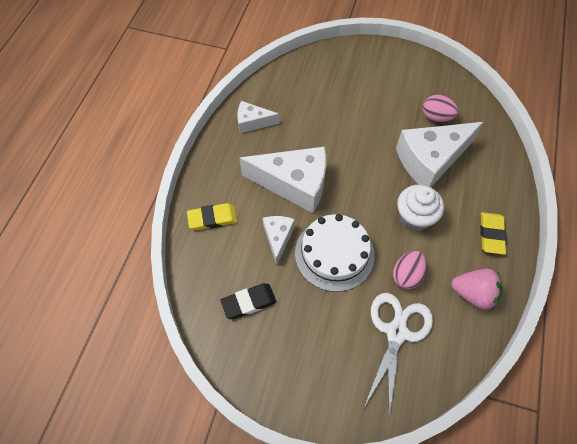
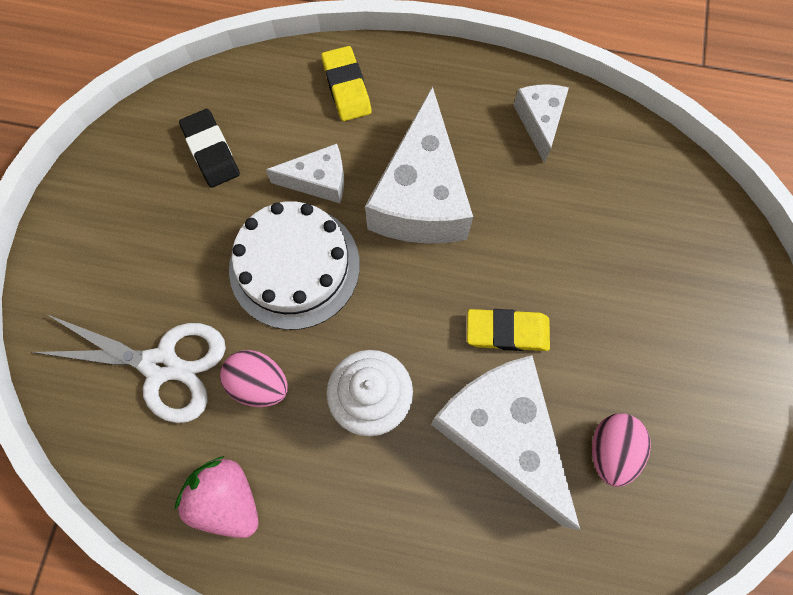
camera: 85 degrees right, 10 degrees up
(473, 294) = (227, 499): pink strawberry -> pink strawberry turned 120 degrees clockwise
(491, 234) = (346, 544): yellow eraser -> yellow eraser (507, 331)

